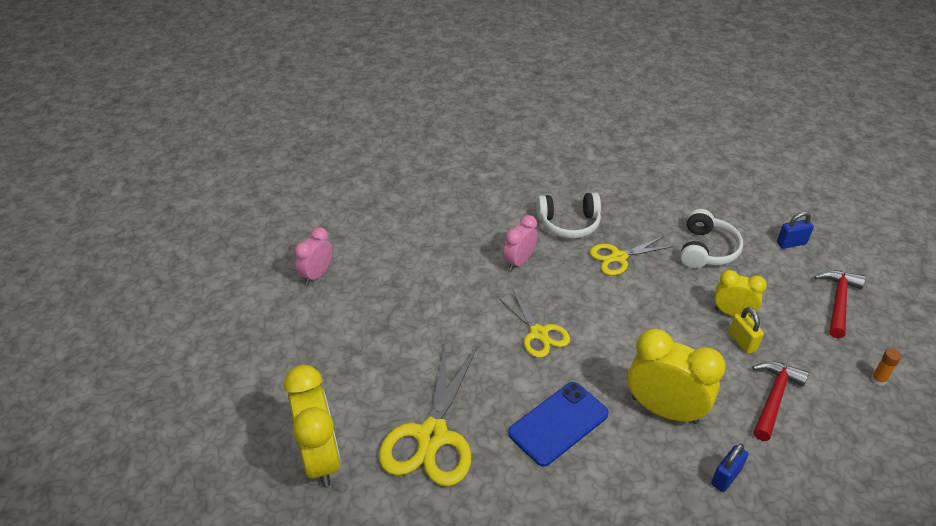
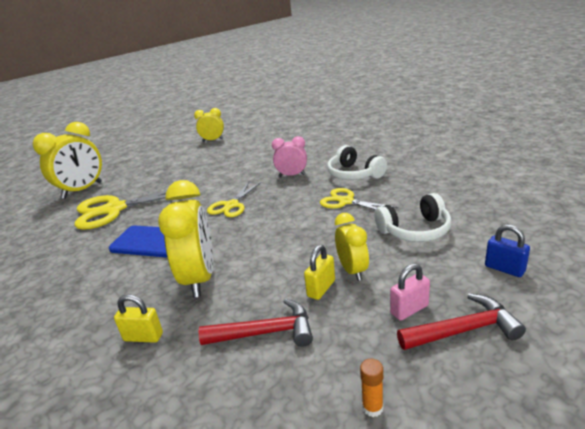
camera: 60 degrees right, 15 degrees down
(317, 274) = (213, 140): pink clock -> yellow clock
(726, 477) = (143, 337): blue padlock -> yellow padlock
(801, 312) = (409, 309): none -> pink padlock

